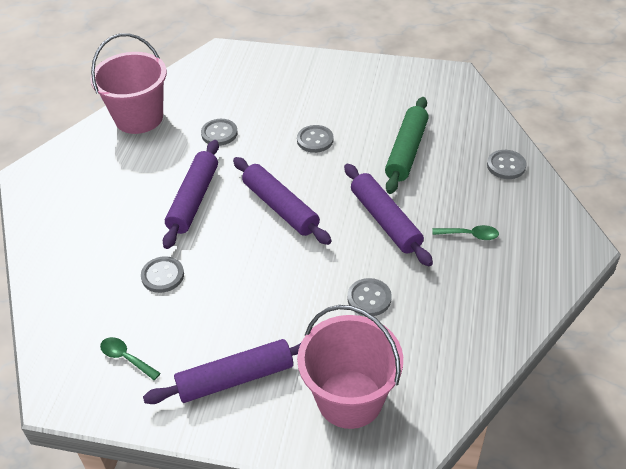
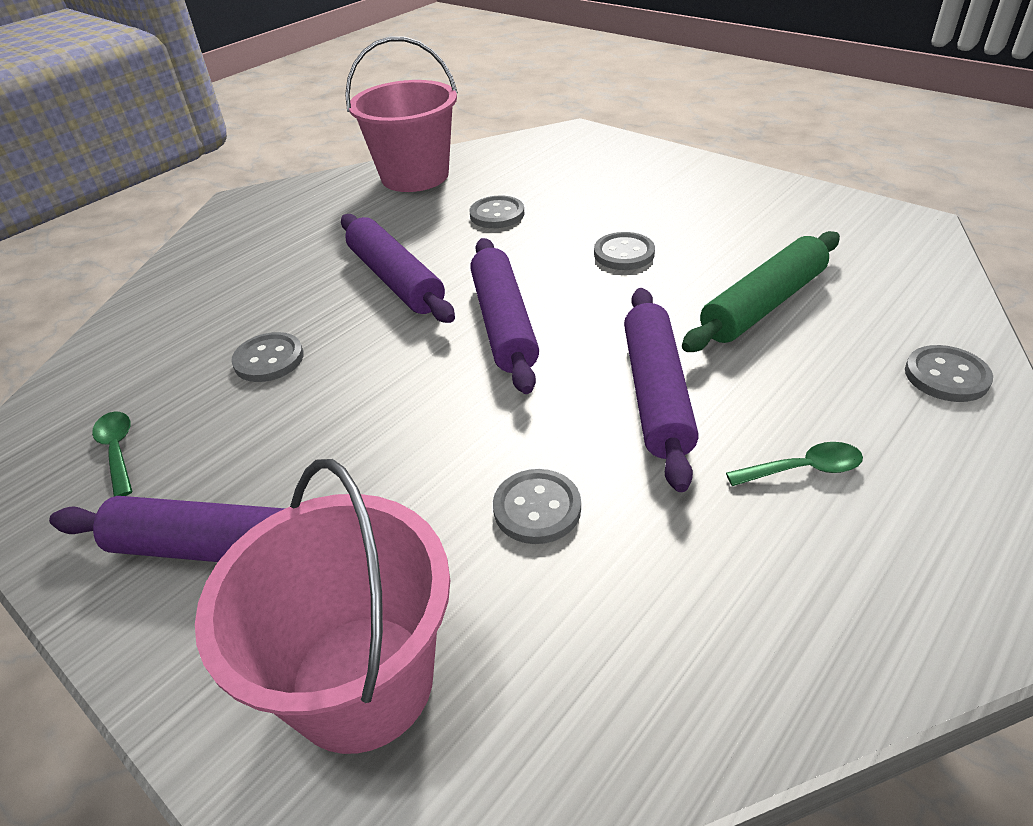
camera: 30 degrees right, 5 degrees down
(193, 199) = (395, 280): purple rolling pin -> purple rolling pin turned 75 degrees counterclockwise
(470, 235) = (803, 469): green spoon -> green spoon turned 45 degrees counterclockwise

